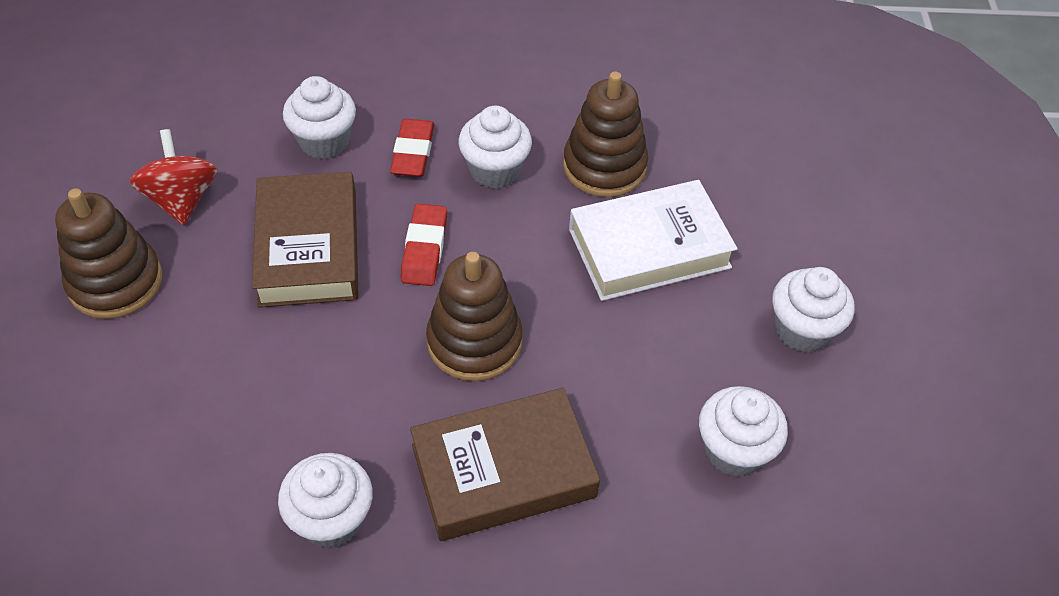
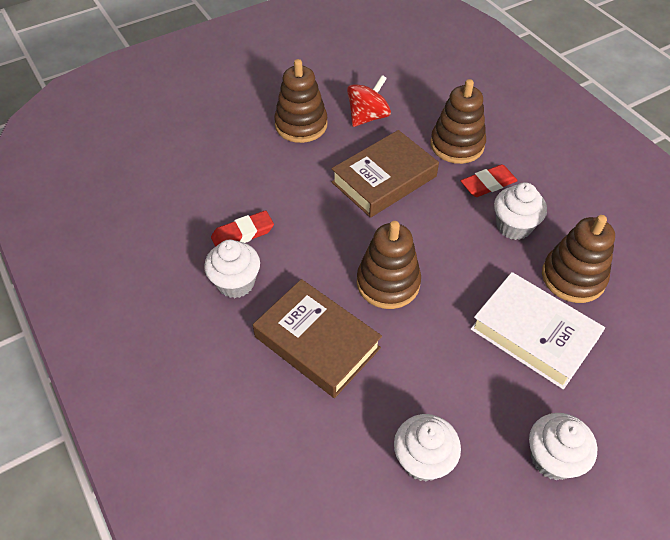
camera: 60 degrees right, 0 degrees up
(324, 141) = (457, 145): white cupcake -> brown stacking toy
(424, 249) = (428, 226): red eraser -> red eraser (242, 234)

